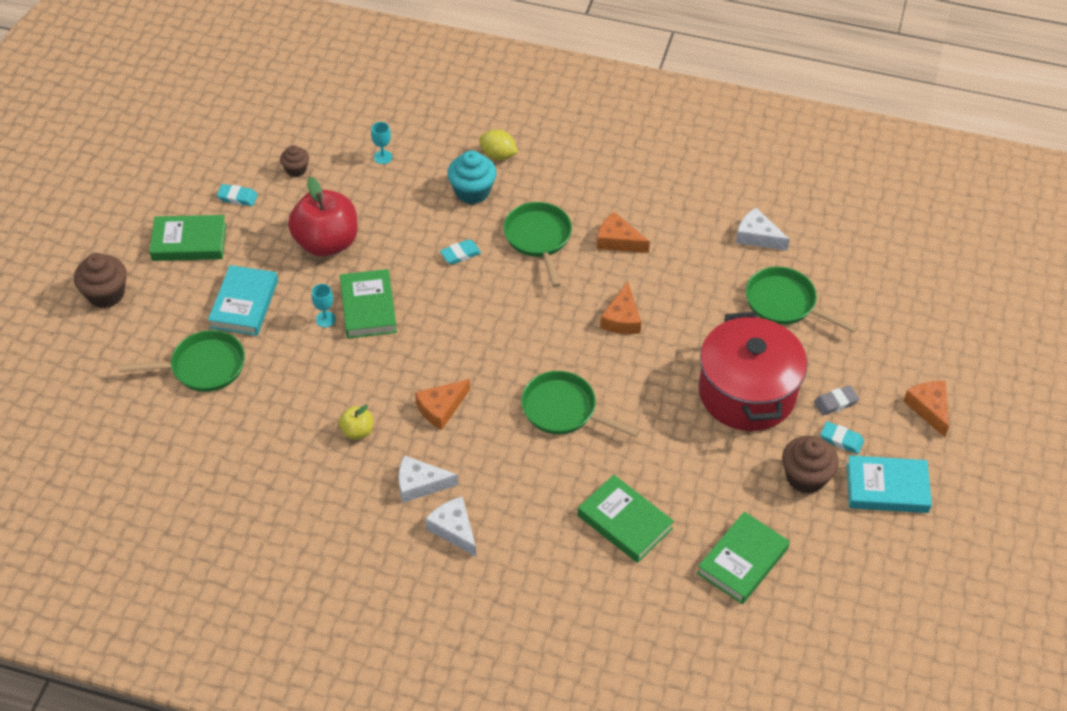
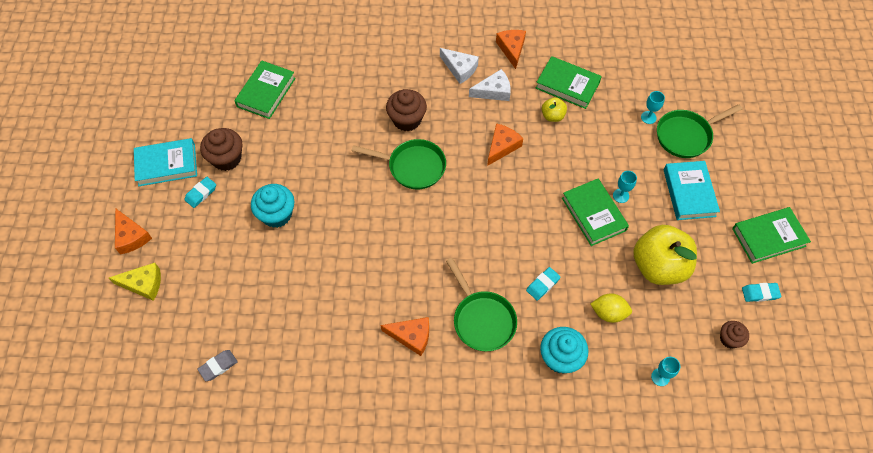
camera: 165 degrees right, 10 degrees up
(106, 294) = (796, 174): brown cupcake -> brown cupcake (407, 120)
(235, 400) = (648, 117): none -> turquoise goblet
(326, 243) = (658, 266): red apple -> yellow apple
(498, 155) = (554, 411): yellow lemon -> yellow lemon (608, 313)
(622, 318) = (388, 256): orange cheese -> orange cheese (511, 49)
(624, 522) = (349, 99): green book -> green book (567, 85)
(747, 393) = (277, 214): red pot -> turquoise cupcake
(757, 236) = (285, 376): white cheese -> none
(784, 303) = (253, 307): green pan -> none
(835, 402) = (206, 223): grey eraser -> grey eraser (218, 366)
(841, 440) = (201, 193): turquoise eraser -> turquoise eraser turned 60 degrees counterclockwise
(911, 353) = (143, 284): none -> yellow cheese

